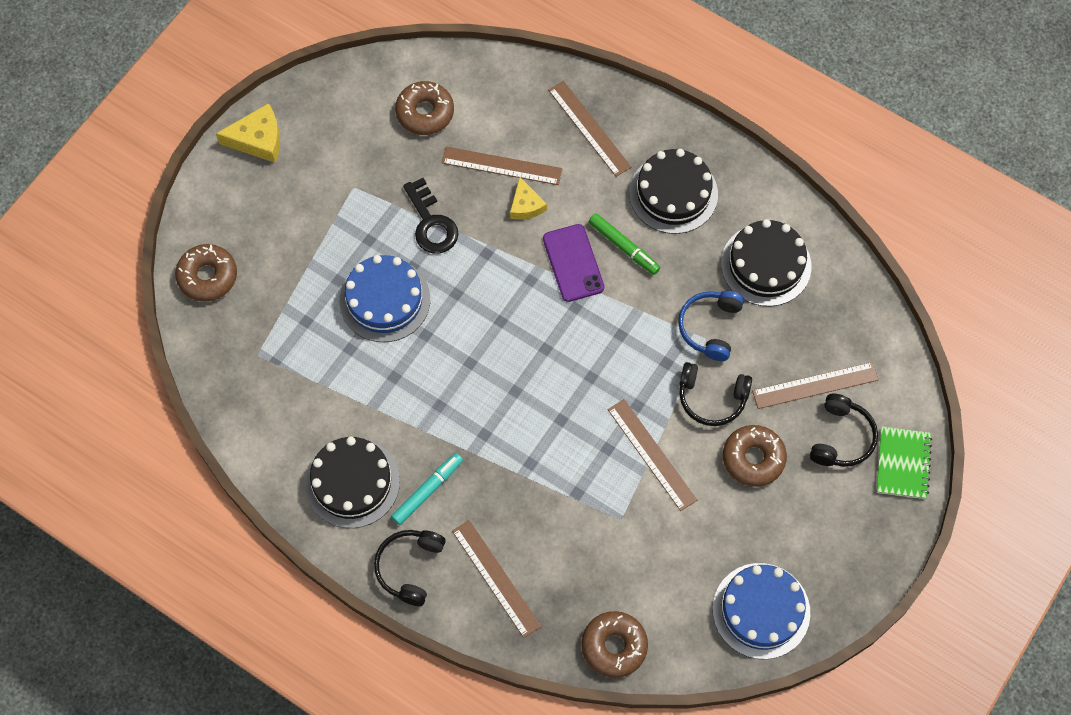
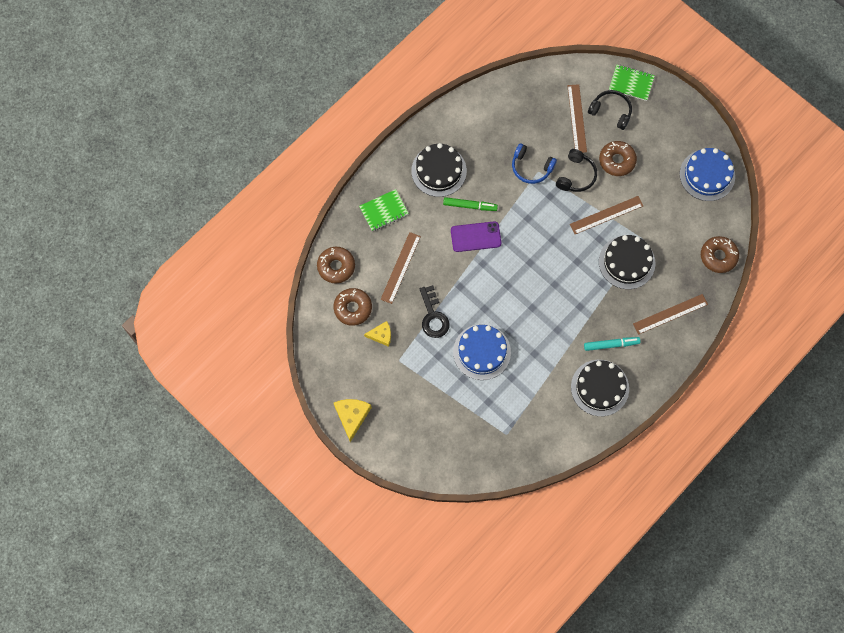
camera: 80 degrees left, 5 degrees up
(207, 276) = (446, 459): brown donut -> brown donut (336, 266)
(409, 567) = (657, 362): black headphones -> none
(427, 491) = (611, 344): turquoise marker -> turquoise marker turned 120 degrees clockwise
(431, 223) = (433, 316): black key -> black key turned 90 degrees clockwise
(526, 205) = (431, 257): yellow cheese -> yellow cheese (381, 335)
(589, 128) = (384, 211): brown ruler -> green notebook
(624, 247) = (470, 206): green marker -> green marker turned 45 degrees clockwise
(766, 265) = (495, 128): black cake -> black cake (627, 262)

